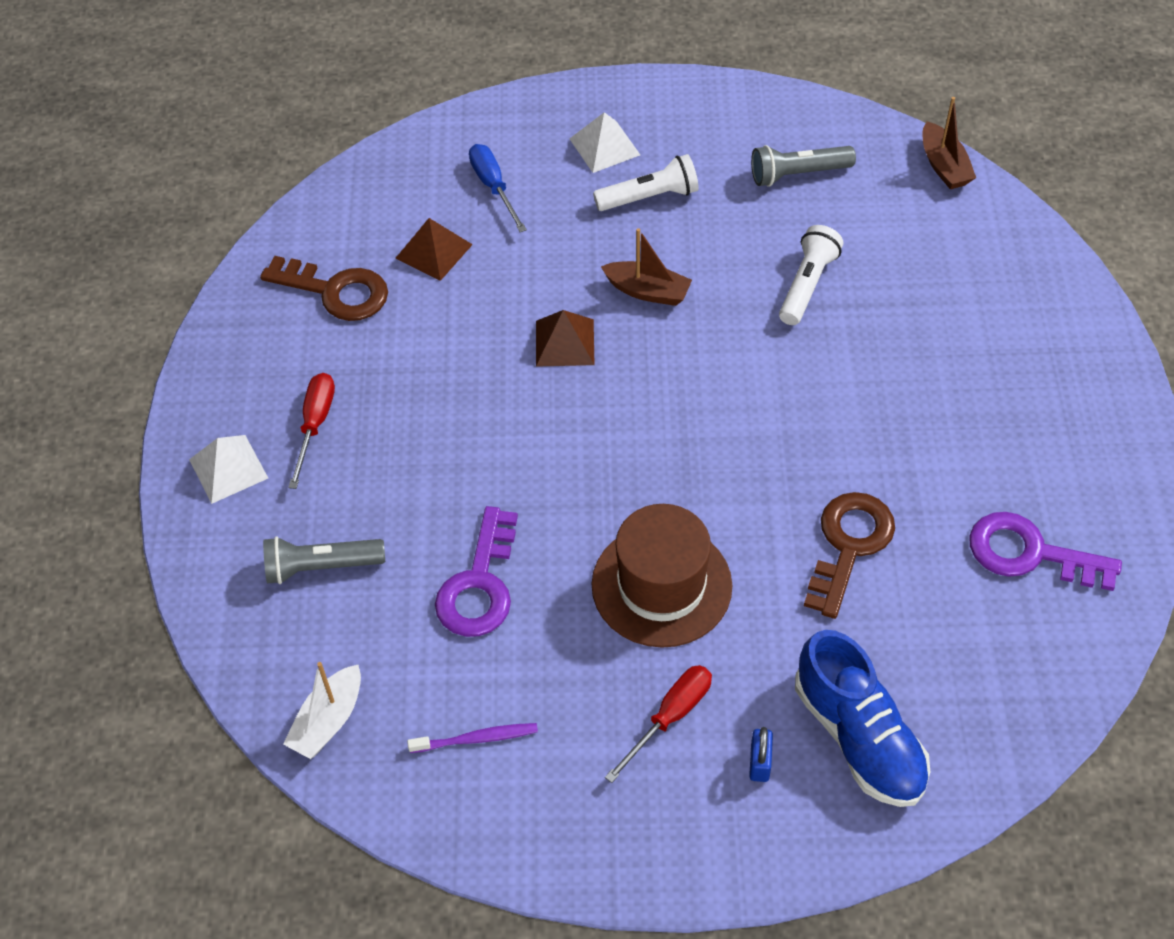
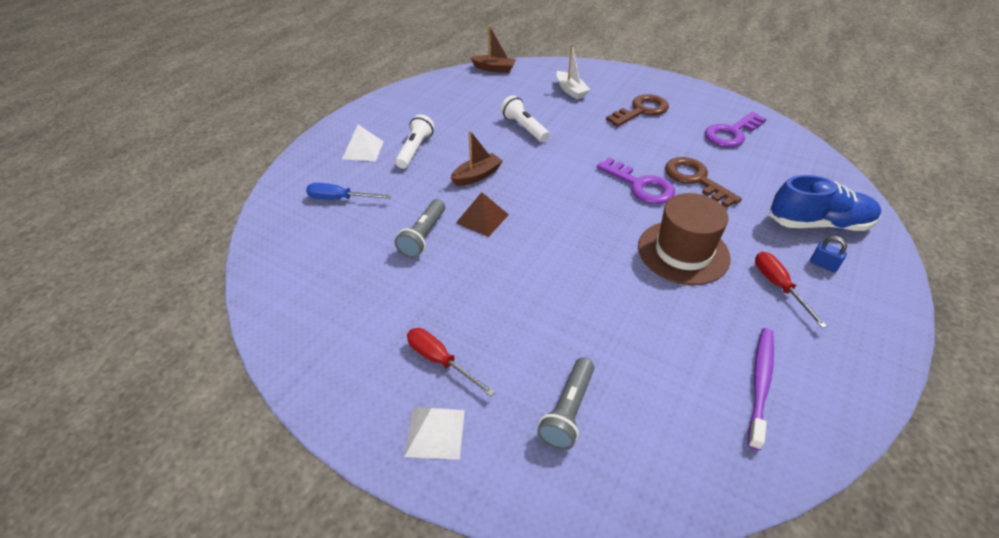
camera: 60 degrees left, 10 degrees down
(328, 720) = (710, 466): white boat -> white boat (570, 90)
(335, 291) = (338, 301): brown key -> brown key (641, 111)
(433, 251) = (358, 242): brown pyramid -> none
(477, 739) = (760, 383): purple toothbrush -> purple toothbrush, size x1.52
(479, 584) = (636, 330): purple key -> purple key (640, 186)
(798, 174) = (454, 104): grey flashlight -> grey flashlight (423, 236)

